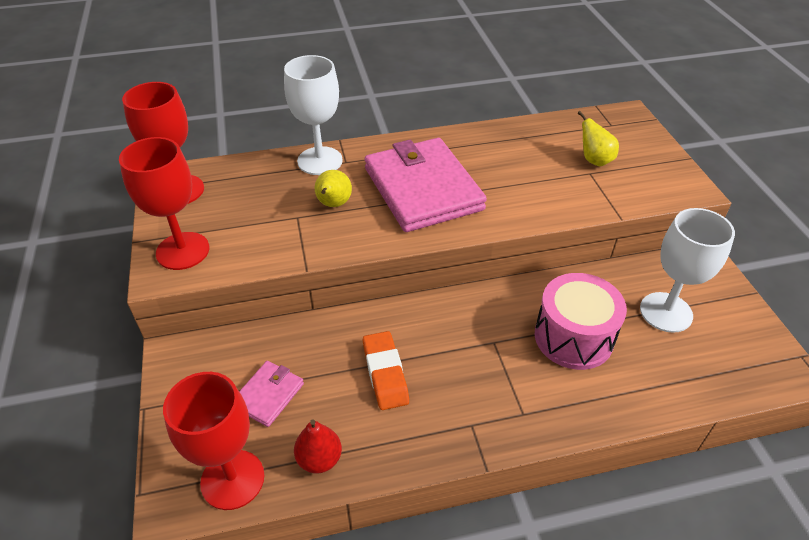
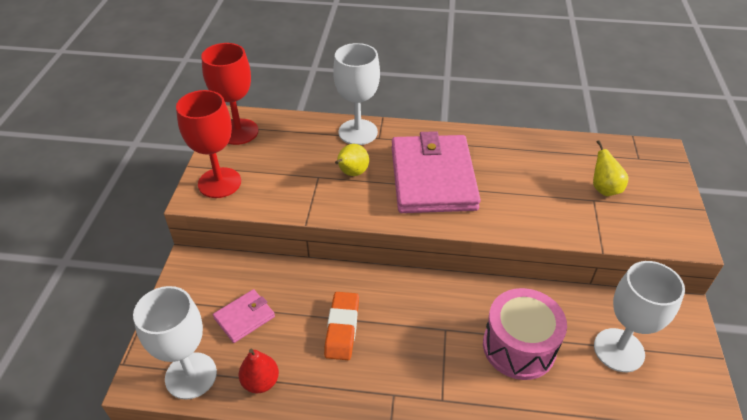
camera: 20 degrees right, 0 degrees up
(232, 479) = (191, 375): red goblet -> white goblet

